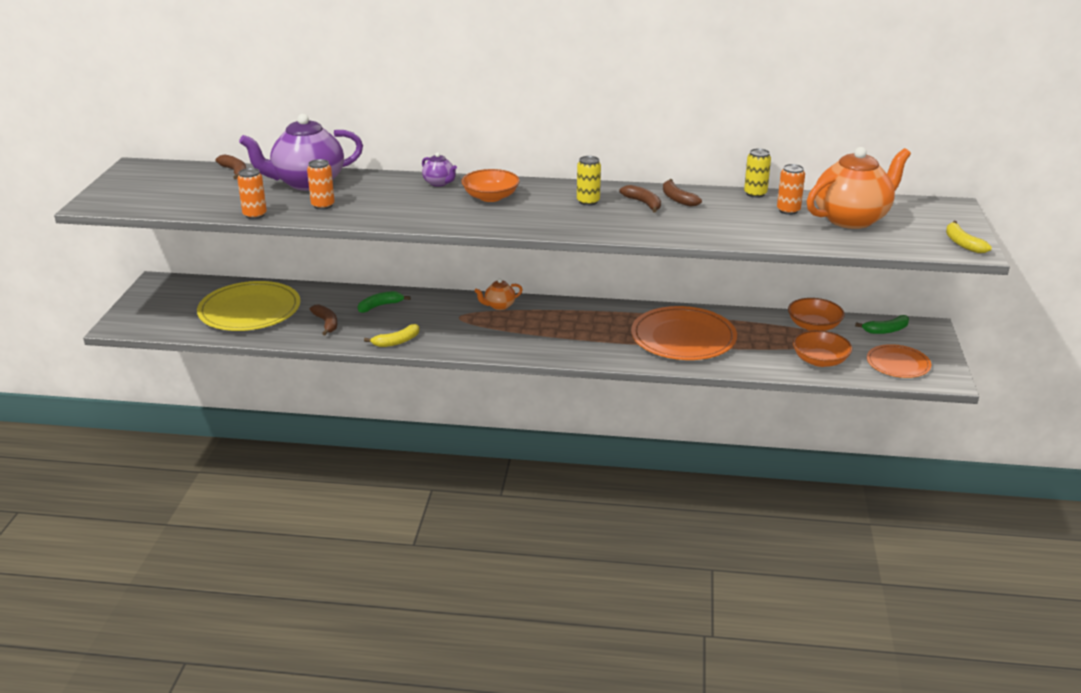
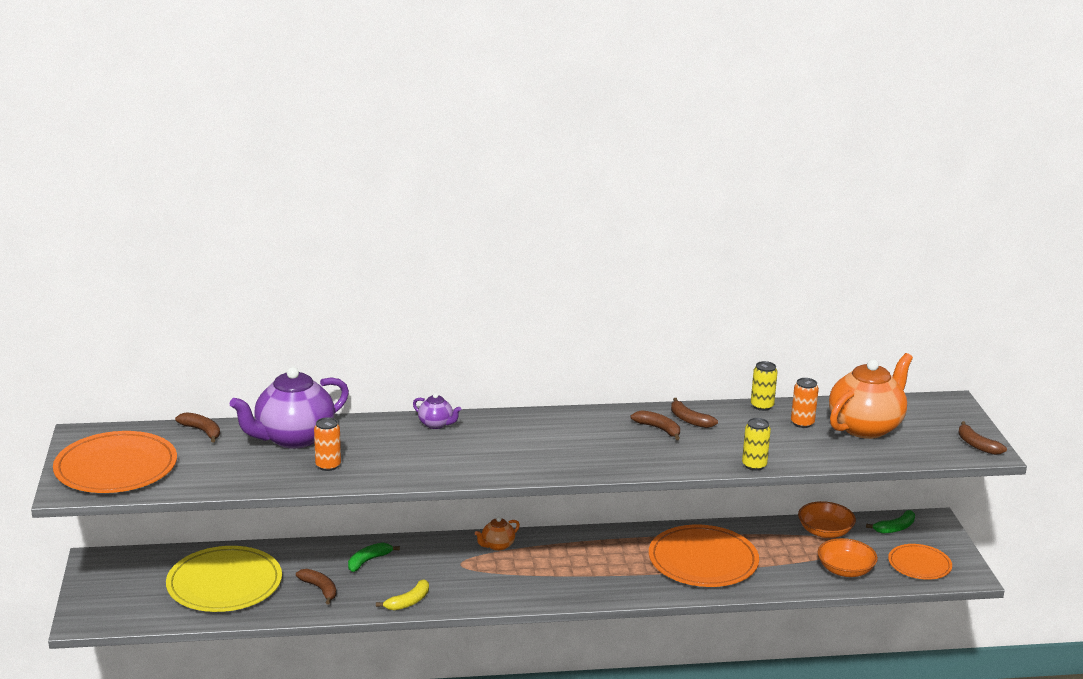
camera: 15 degrees left, 5 degrees down
(144, 191) = (116, 467): none -> orange plate
(255, 215) = (261, 485): orange can -> none
(490, 197) = (500, 437): orange bowl -> none
(588, 201) = (602, 432): yellow can -> yellow can (754, 465)
(962, 243) = (977, 445): yellow banana -> brown banana

